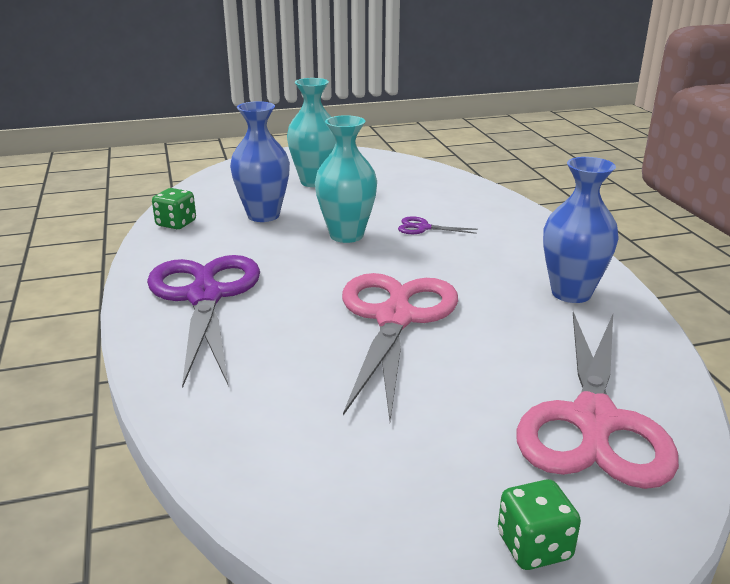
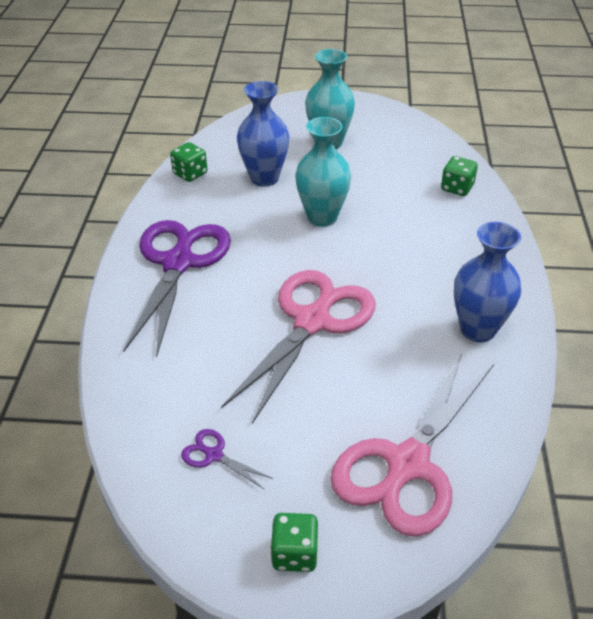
camera: 20 degrees right, 15 degrees up
(423, 228) = (393, 222): purple scissors -> purple scissors (214, 455)
(466, 196) = (457, 188): none -> green dice

